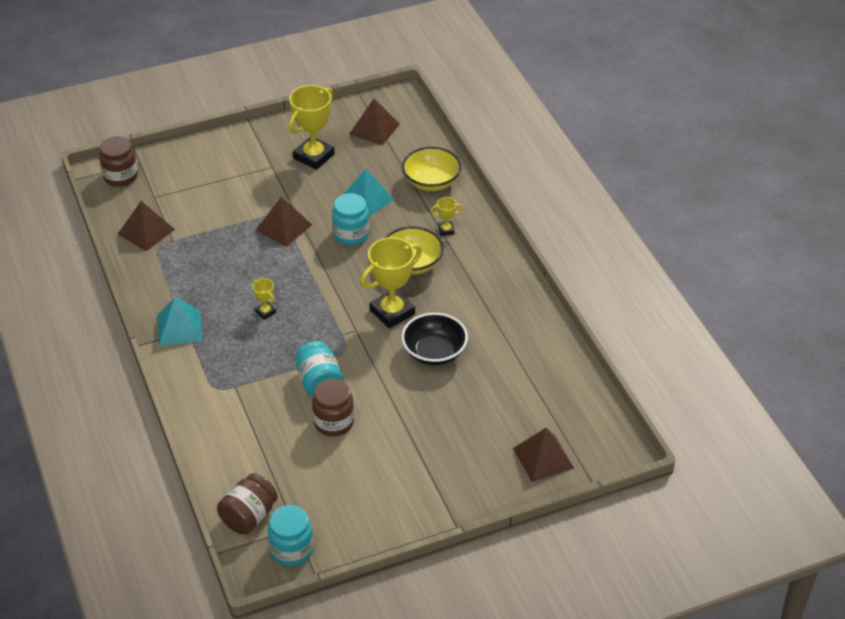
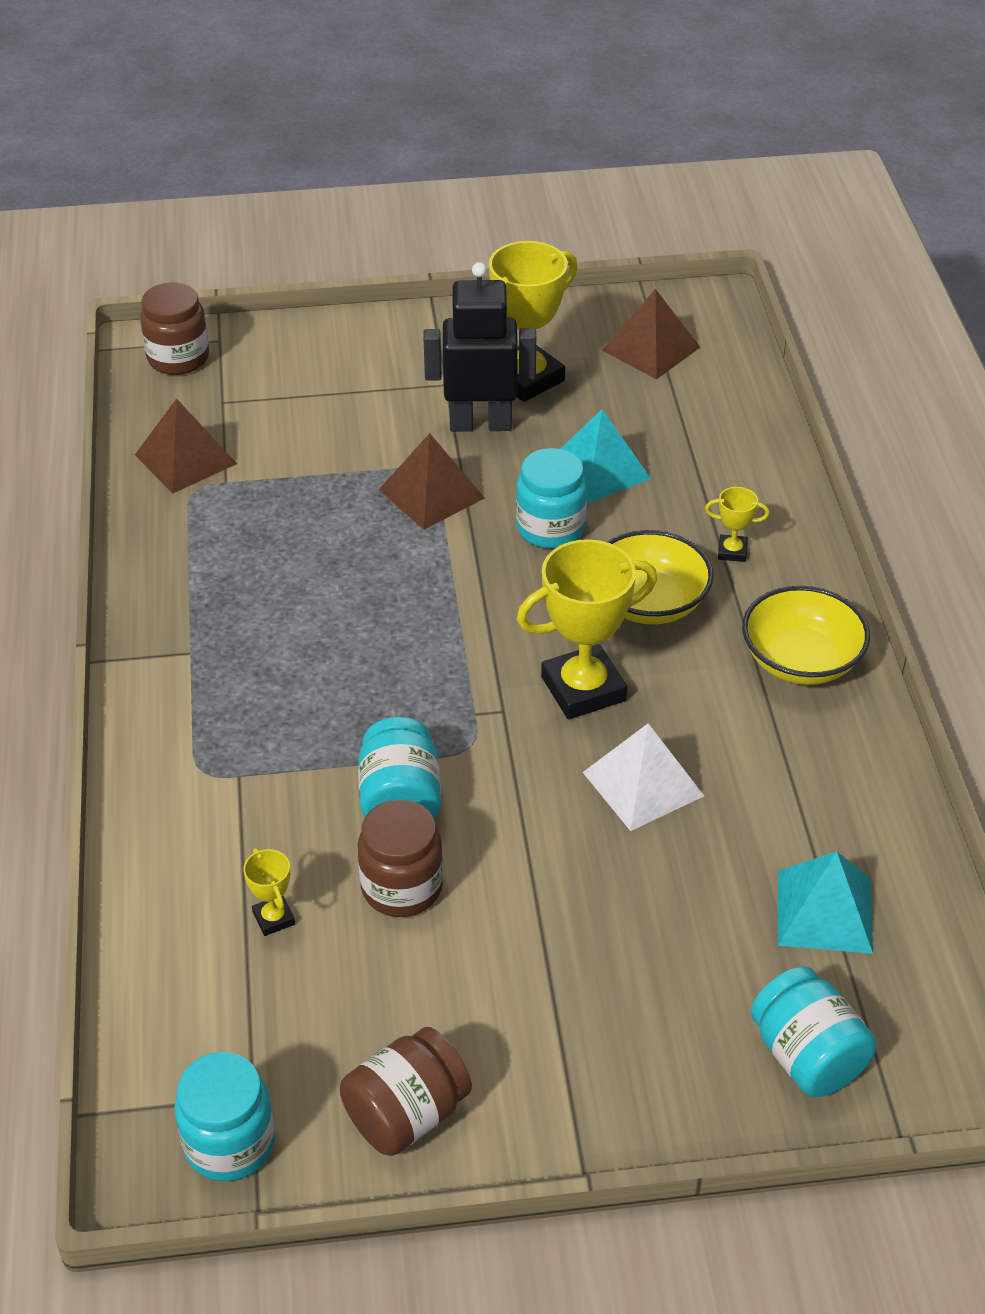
camera: 15 degrees right, 0 degrees up
(179, 327) = (178, 643): turquoise pyramid -> turquoise pyramid (824, 911)
(249, 516) = (171, 1049): brown jar -> brown jar (406, 1114)
(265, 312) = (345, 643): yellow trophy -> yellow trophy (274, 918)
(297, 185) = (480, 424): none -> black robot
(431, 181) = (729, 458): yellow bowl -> yellow bowl (801, 661)
(434, 352) = (642, 784): black bowl -> white pyramid
(543, 458) = (807, 1056): brown pyramid -> turquoise jar

